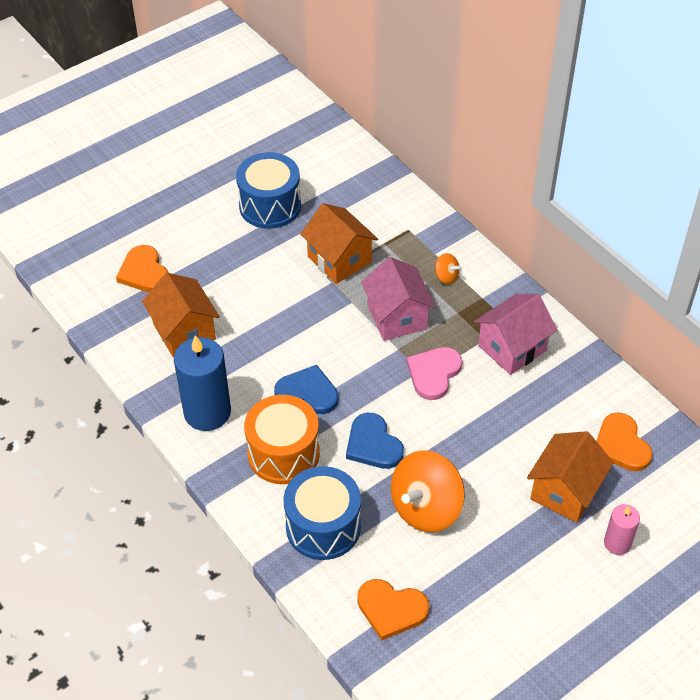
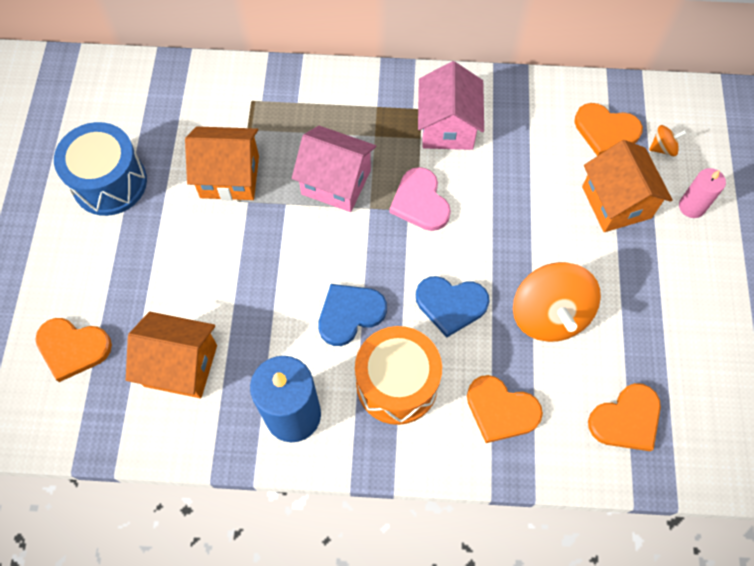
camera: 50 degrees left, 15 degrees up
(323, 526) = (501, 410): blue drum -> orange heart
(446, 276) = (330, 113): orange spinning top -> orange spinning top (663, 148)

